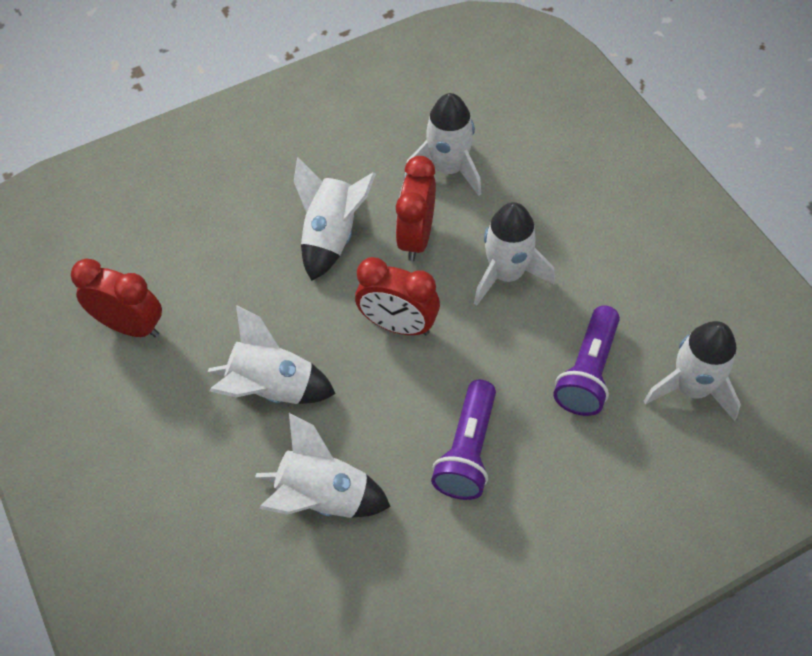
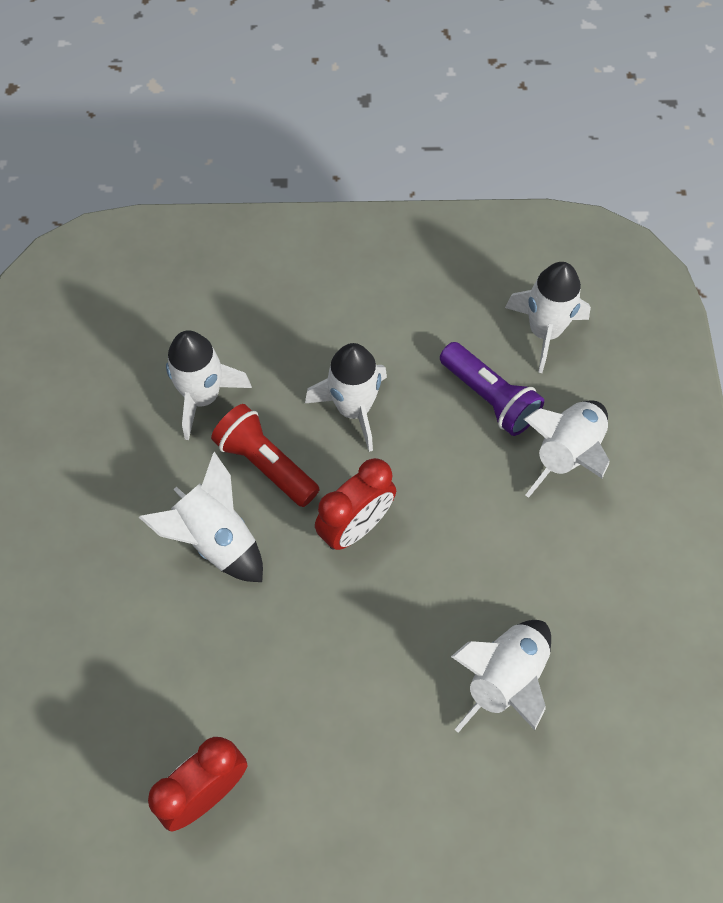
camera: 65 degrees left, 5 degrees up
(272, 388) = (363, 675): white rocket -> white rocket (567, 454)
(416, 238) = (266, 464): red clock -> red flashlight
(467, 450) = (517, 532): purple flashlight -> none

